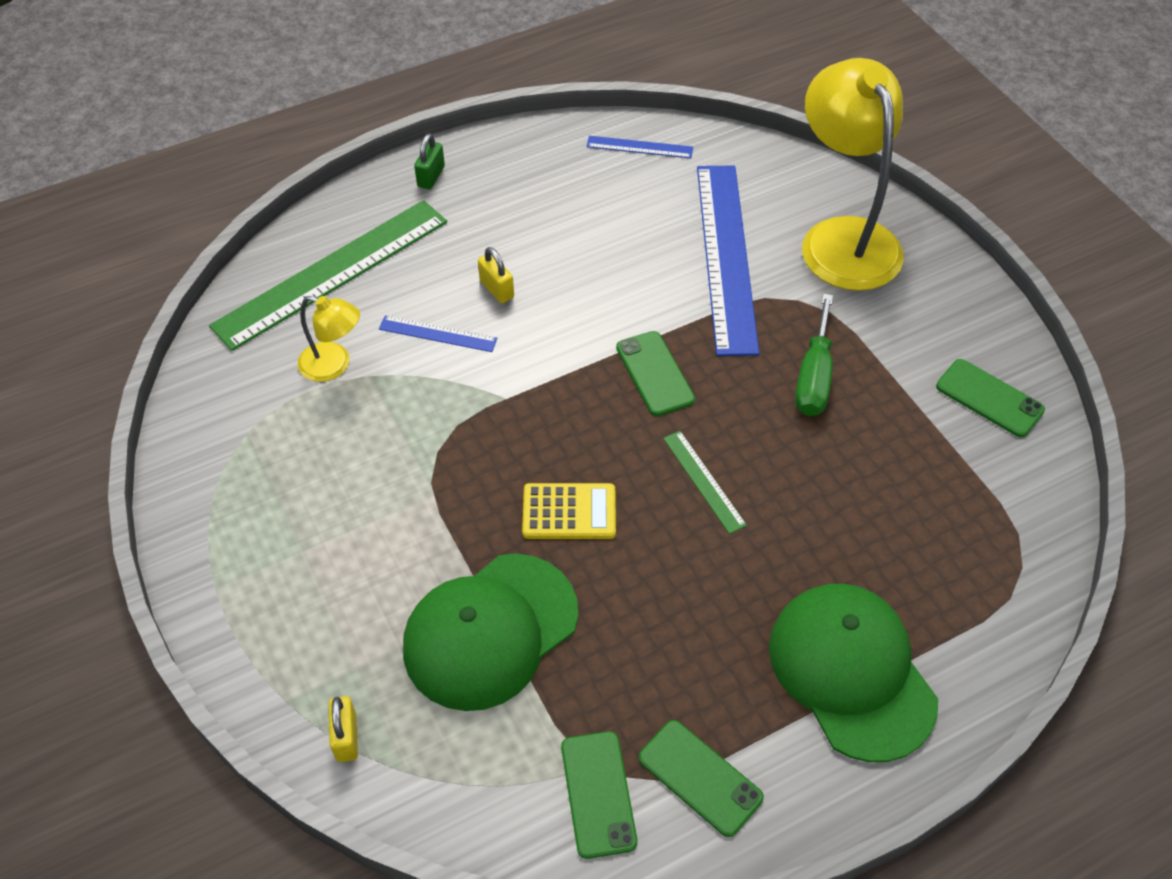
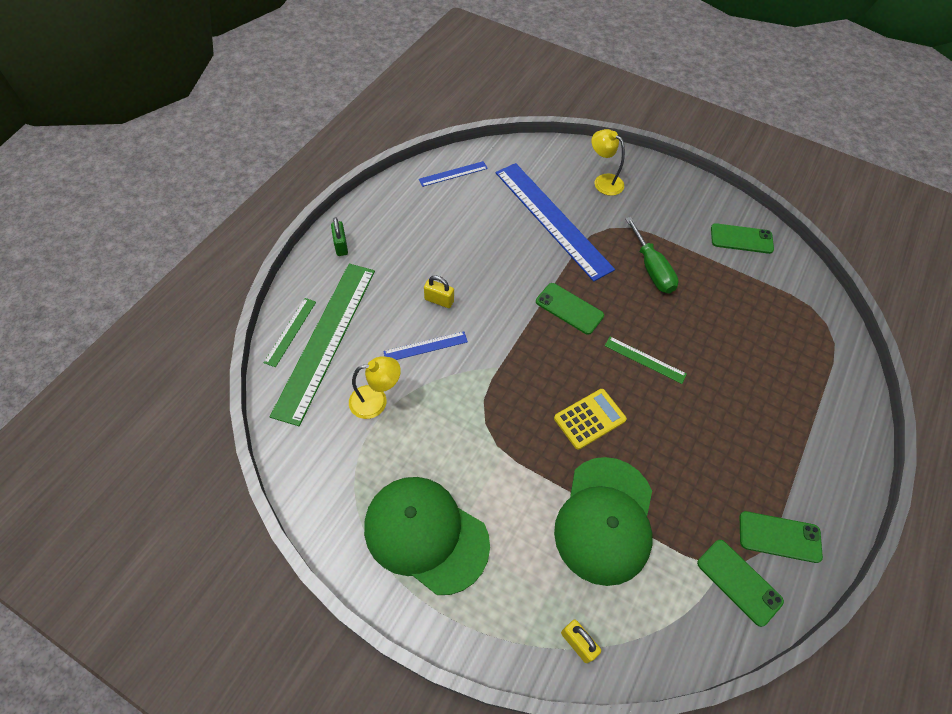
camera: 35 degrees left, 5 degrees up
(300, 247) = (290, 331): none -> green ruler
(843, 238) = (603, 181): yellow lamp -> yellow lamp, size x0.48
(851, 672) = (799, 428): green cap -> green cap (426, 534)

